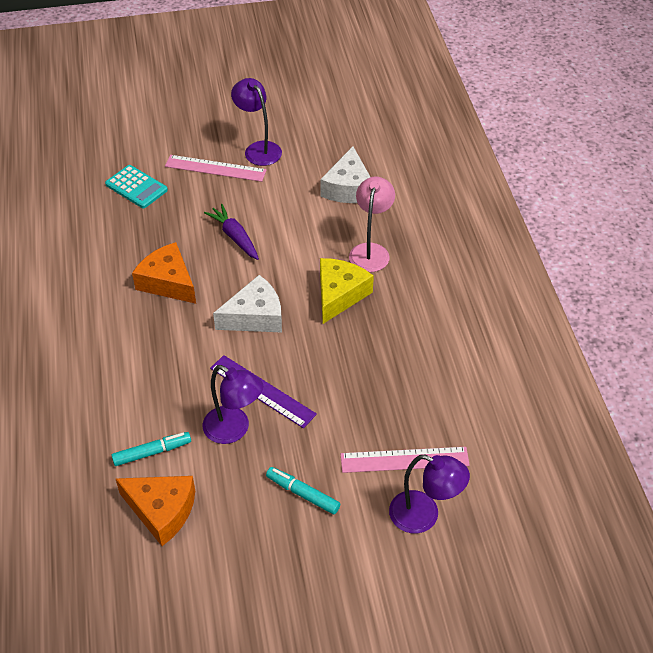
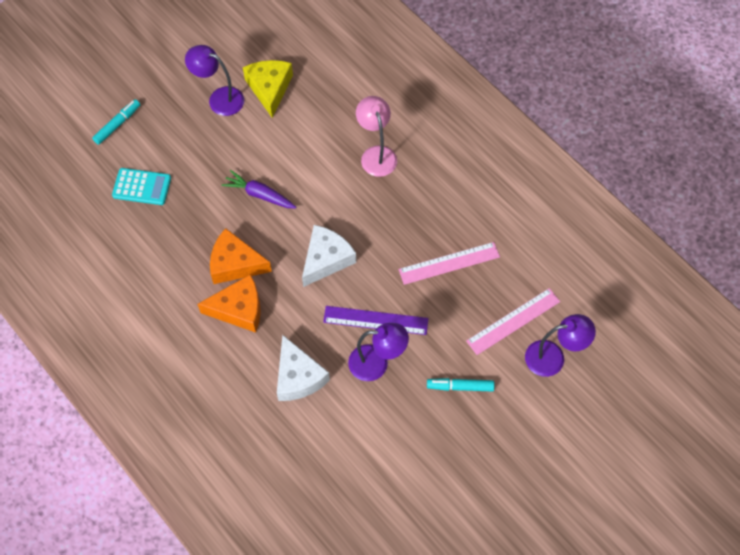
camera: 30 degrees left, 15 degrees up
(152, 452) = (329, 414): turquoise marker -> turquoise marker (117, 124)
(162, 511) = (369, 455): orange cheese -> orange cheese (239, 309)
(215, 168) = (196, 135): pink ruler -> pink ruler (449, 263)
(339, 294) = (378, 206): yellow cheese -> yellow cheese (269, 89)
(348, 188) = (320, 102): white cheese -> white cheese (298, 377)

